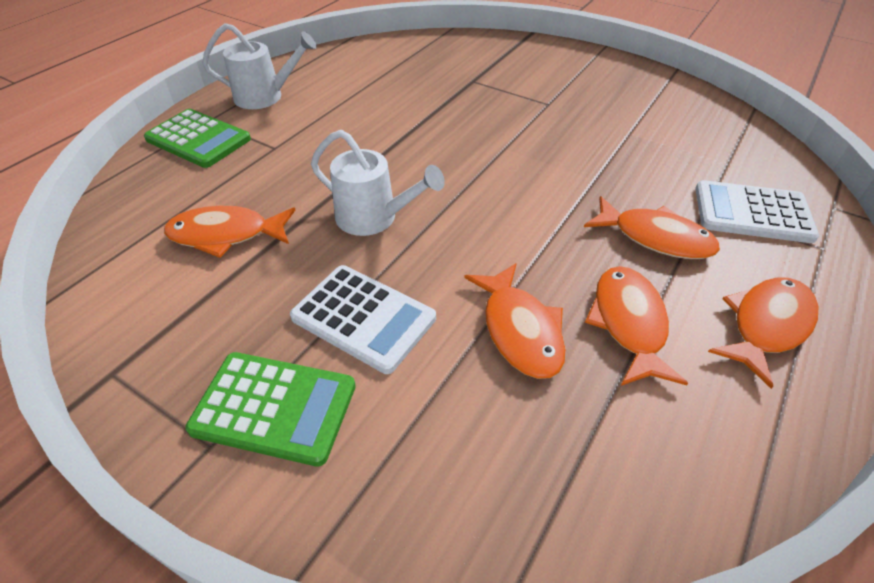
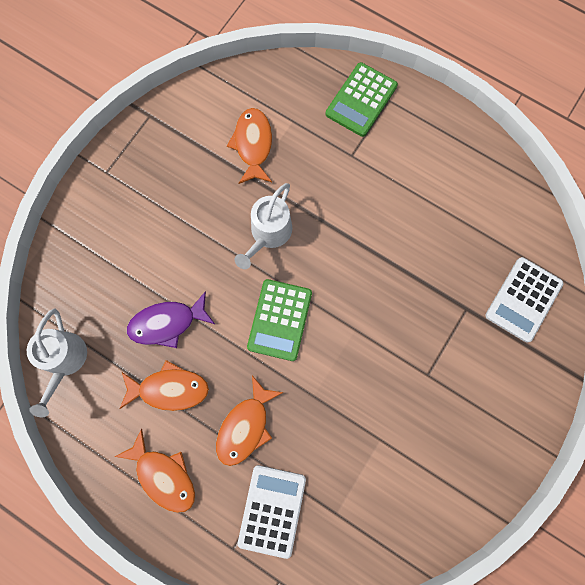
camera: 90 degrees right, 30 degrees up
(266, 97) = (427, 135): white watering can -> white watering can (65, 361)
(274, 407) = (124, 197): green calculator -> green calculator (280, 320)
(364, 318) = (180, 235): white calculator -> white calculator (523, 299)
(519, 330) = (167, 323): orange fish -> purple fish

